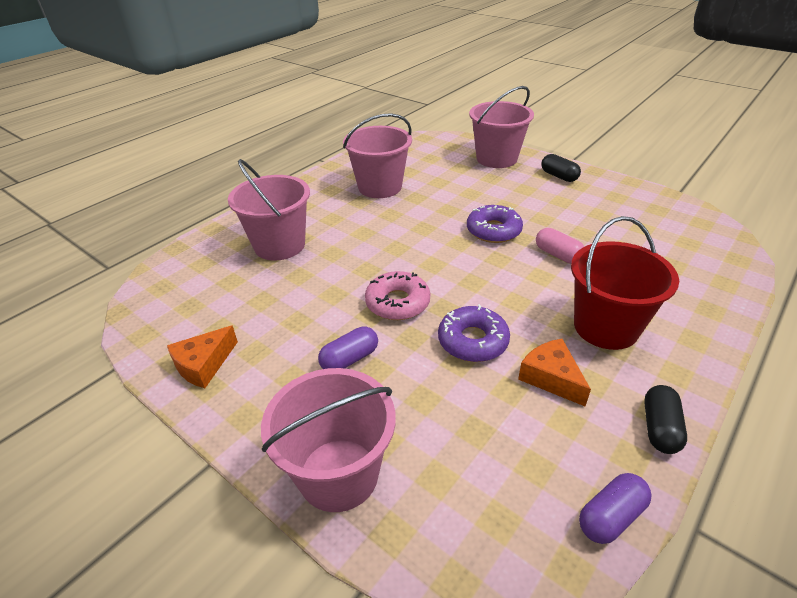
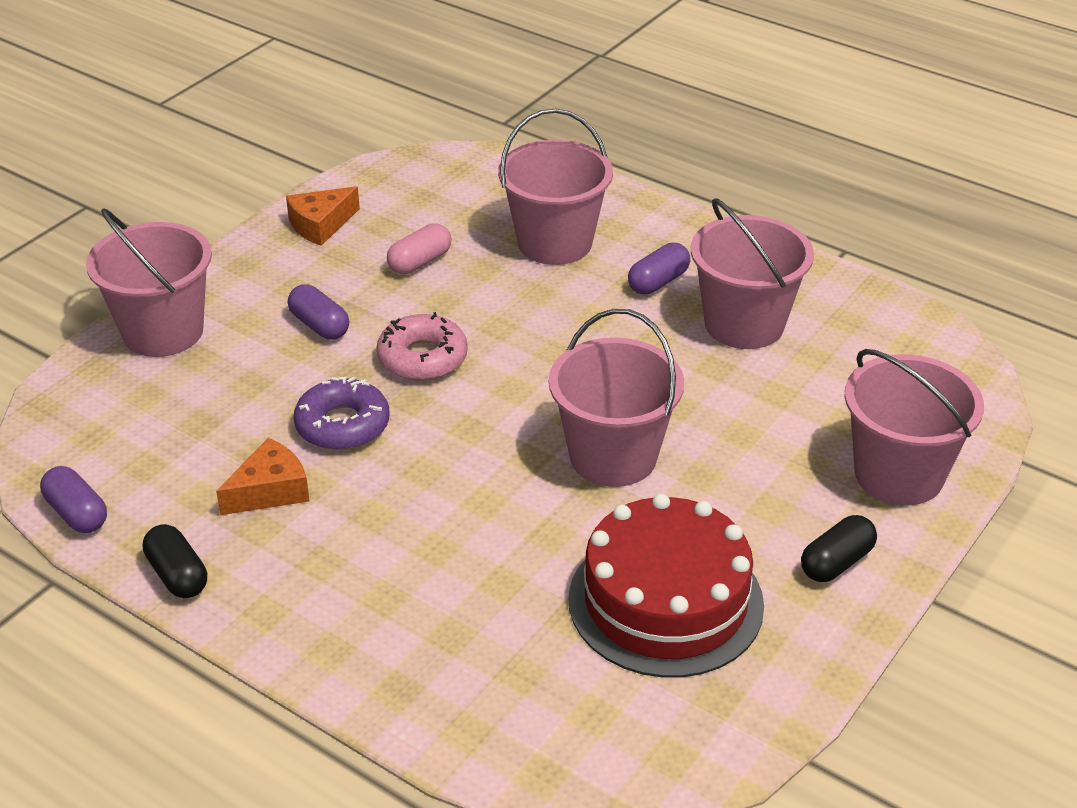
camera: 85 degrees right, 0 degrees up
(203, 365) = (320, 225): orange cheese -> orange cheese turned 75 degrees counterclockwise
(334, 210) = (658, 282): none -> purple capsule
(493, 230) = (613, 456): purple donut -> pink bucket
(558, 255) = (544, 528): pink capsule -> pink capsule (420, 262)
(601, 219) = (665, 601): none -> red cake
(605, 327) = (362, 557): red bucket -> none
(659, 428) = (177, 575): black capsule -> black capsule turned 45 degrees clockwise

